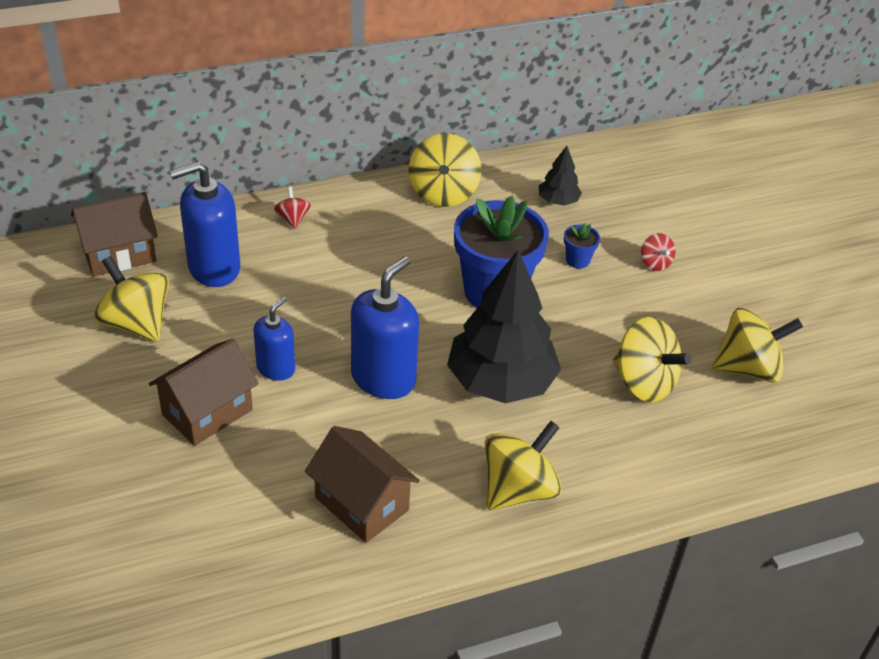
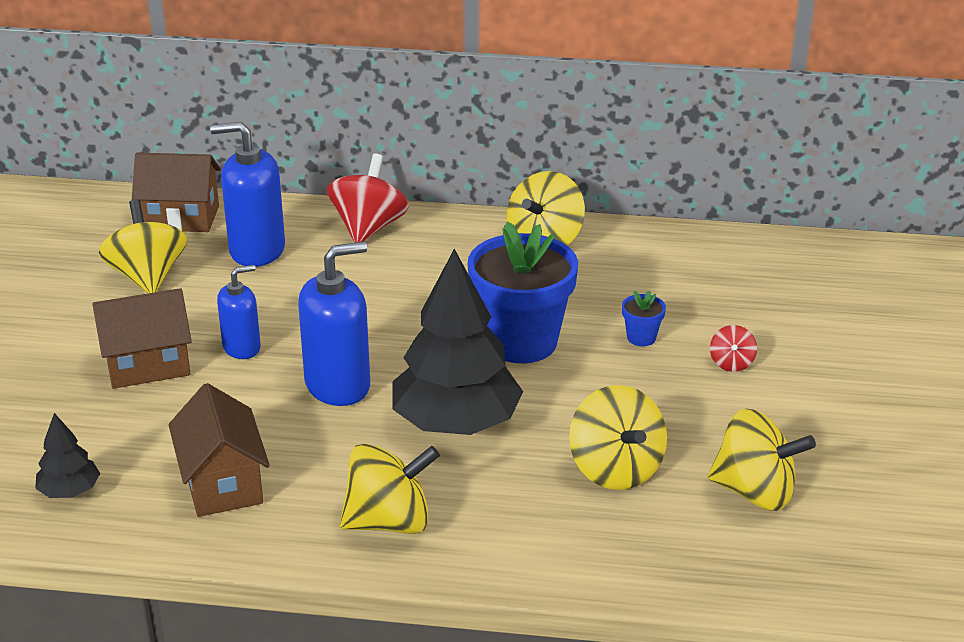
camera: 30 degrees right, 10 degrees down
(293, 219) = (368, 228): red spinning top -> red spinning top, size x2.02
(558, 201) = (668, 278): black tree -> black tree (70, 491)

